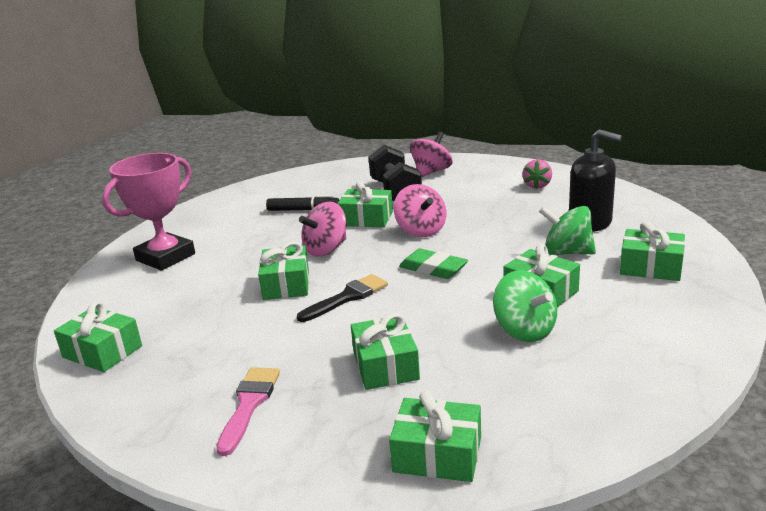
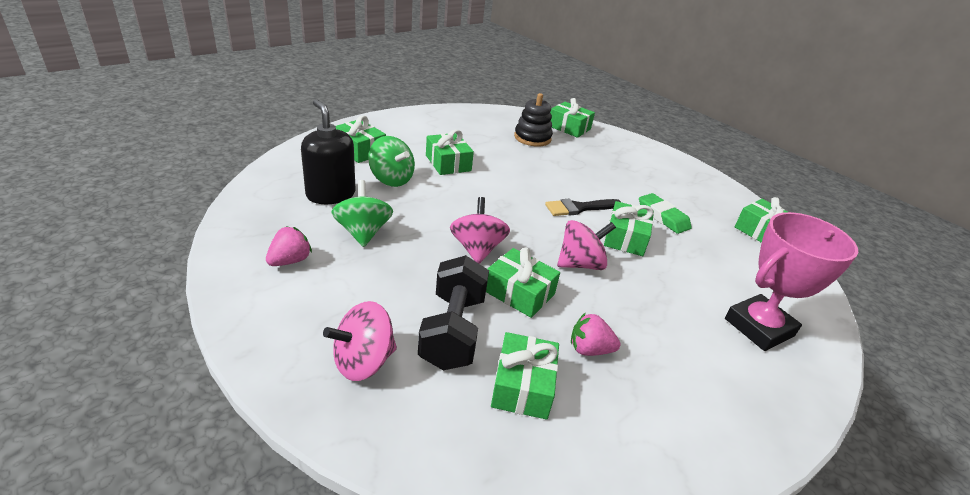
camera: 165 degrees left, 10 degrees up
(249, 404) = (653, 170): pink brush -> none
(303, 210) = (589, 349): black marker -> pink strawberry
(385, 365) = (574, 161): green gift -> green gift (523, 386)
(433, 268) = (500, 206): green eraser -> green eraser (663, 217)
(481, 388) = (532, 138): none -> black stacking toy
(524, 330) = (484, 149): green spinning top -> green spinning top (363, 232)

